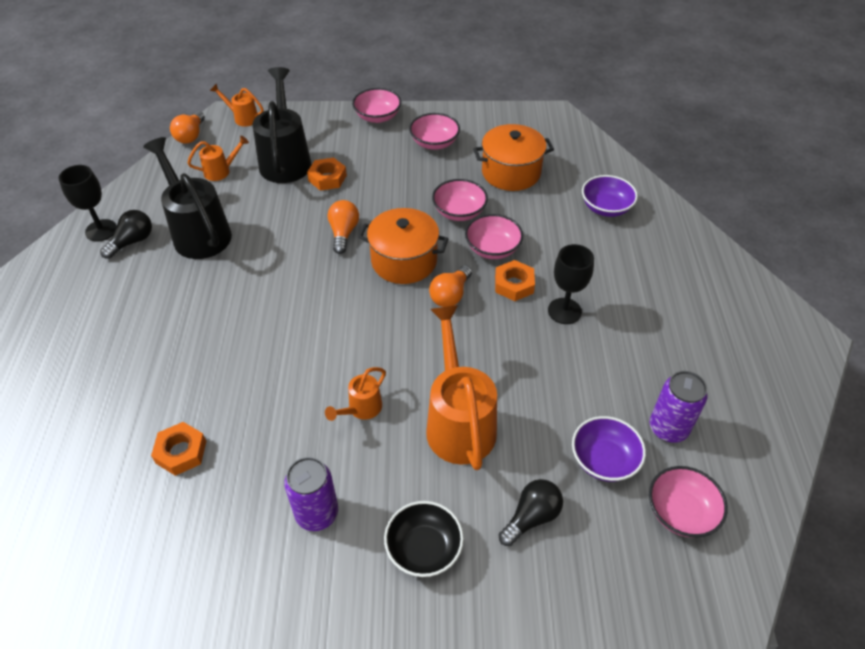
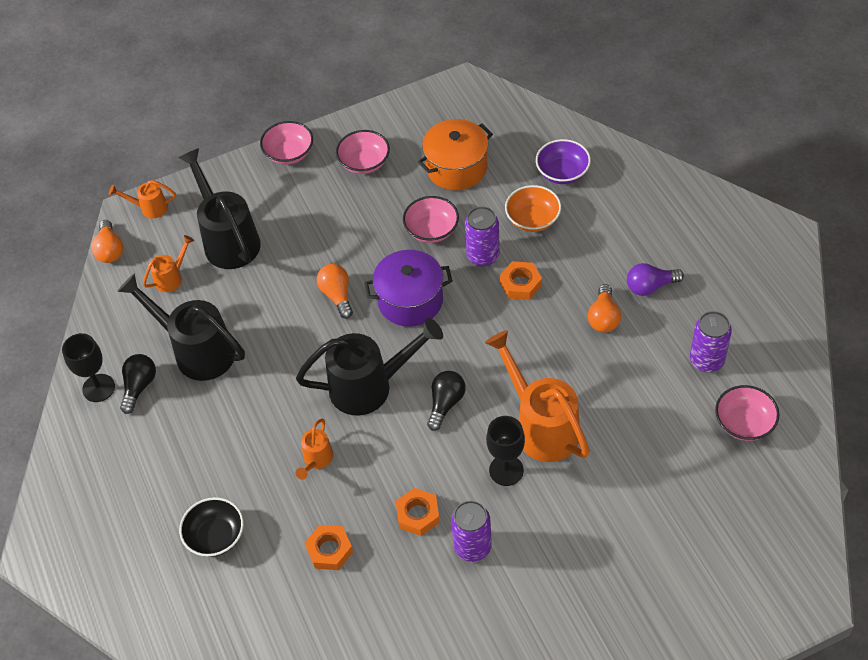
camera: 20 degrees left, 5 degrees up
(320, 318) = (369, 386): none -> black watering can
(327, 178) = (284, 243): orange nut -> orange nut (418, 514)
(361, 409) = (456, 450): orange watering can -> orange watering can (316, 460)
(404, 261) = (410, 301): orange pot -> purple pot
(424, 549) = (570, 535): black bowl -> black bowl (215, 536)
(450, 295) = (471, 317): orange light bulb -> orange light bulb (603, 317)
(492, 248) = (483, 256): pink bowl -> purple can
(531, 517) = (637, 476): black light bulb -> black light bulb (445, 403)
(556, 235) = (533, 219): none -> orange bowl
(564, 311) = (576, 291): black goblet -> black goblet (506, 470)
(604, 460) = (669, 407): purple bowl -> none
(642, 334) = (650, 286): none -> purple light bulb

